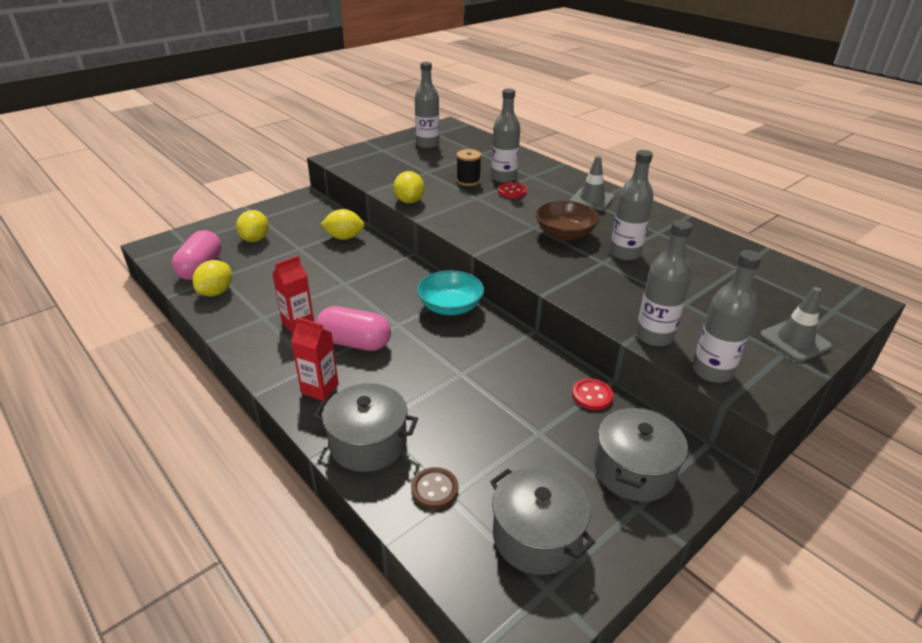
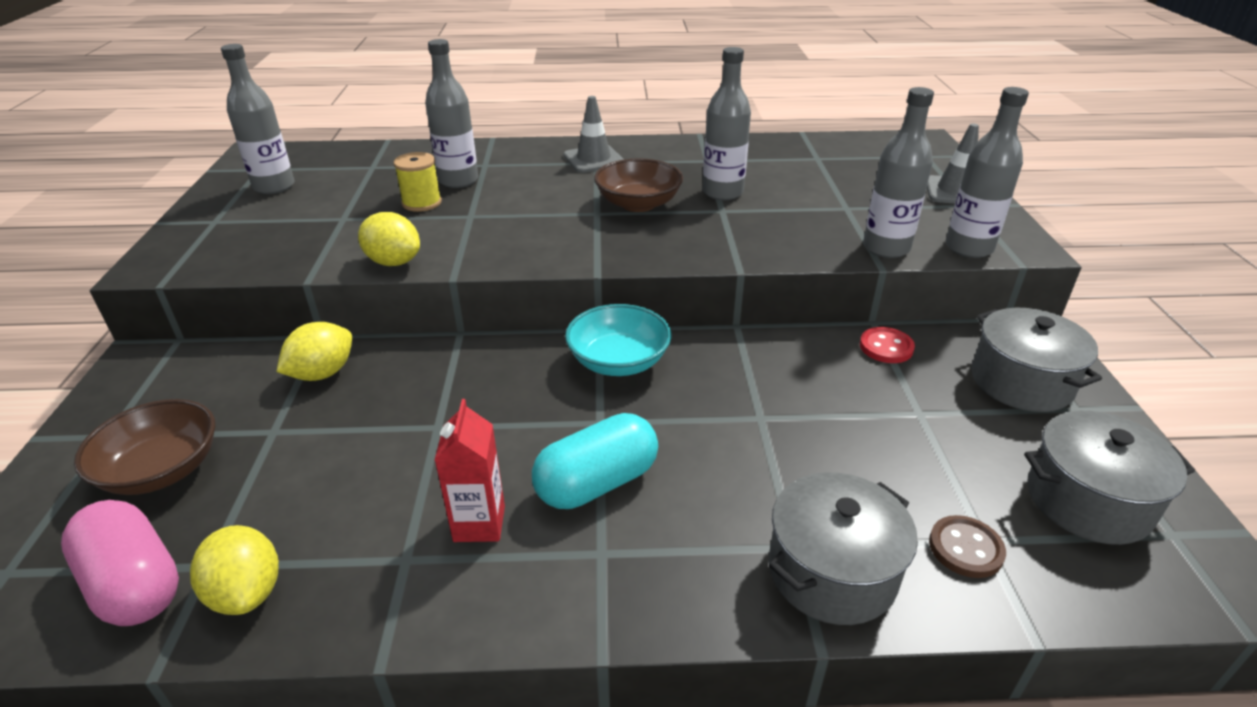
camera: 50 degrees left, 0 degrees up
(255, 239) = (162, 470): yellow lemon -> brown bowl
(320, 389) = (667, 570): red carton -> none
(354, 343) = (597, 483): pink capsule -> turquoise capsule
(468, 181) = (422, 203): black spool -> yellow spool
(512, 192) = (498, 190): red button -> none

